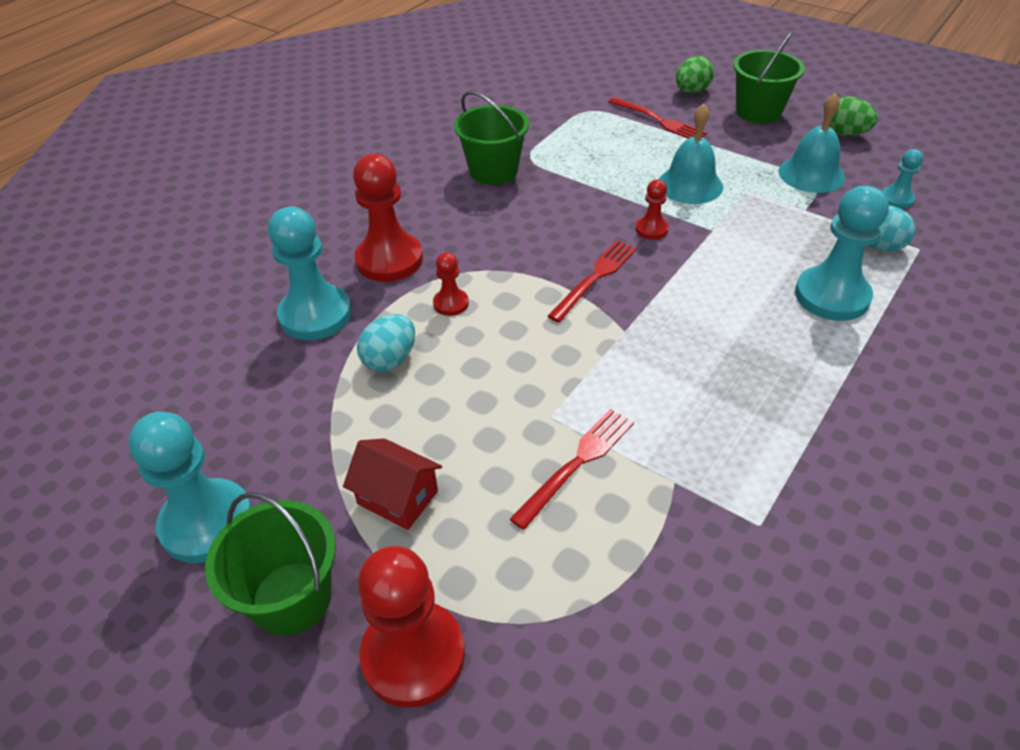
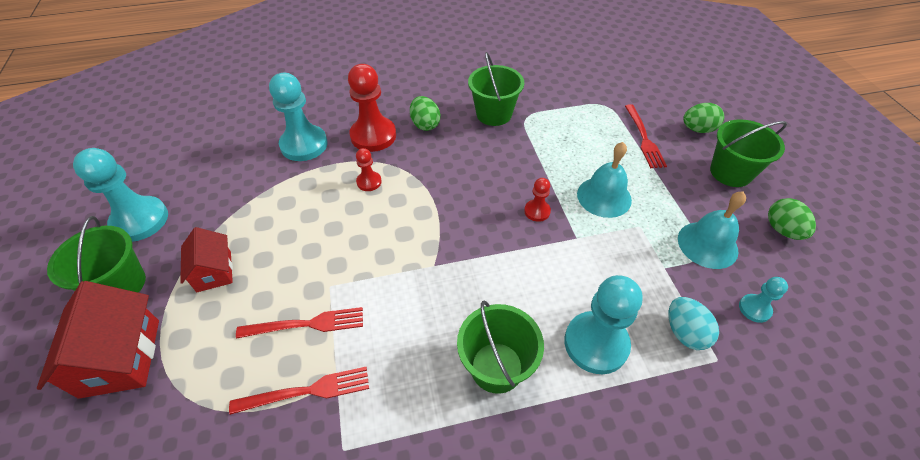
camera: 40 degrees right, 5 degrees up
(390, 359) = (303, 194): turquoise egg -> none
(413, 655) = (120, 357): red pawn -> red house
(433, 218) = (425, 124): none -> green egg
(595, 278) = (462, 220): red fork -> red fork (307, 391)
(787, 367) = (496, 367): none -> green bucket

